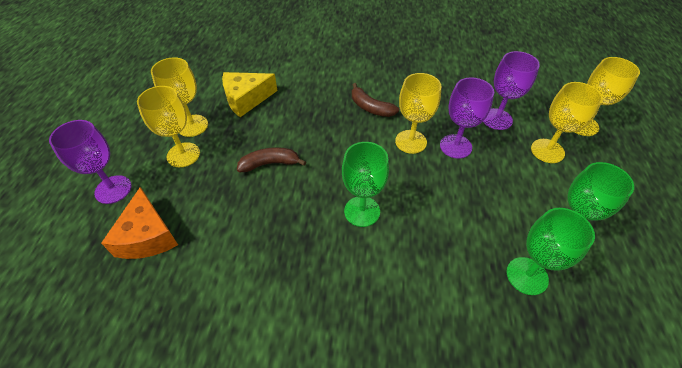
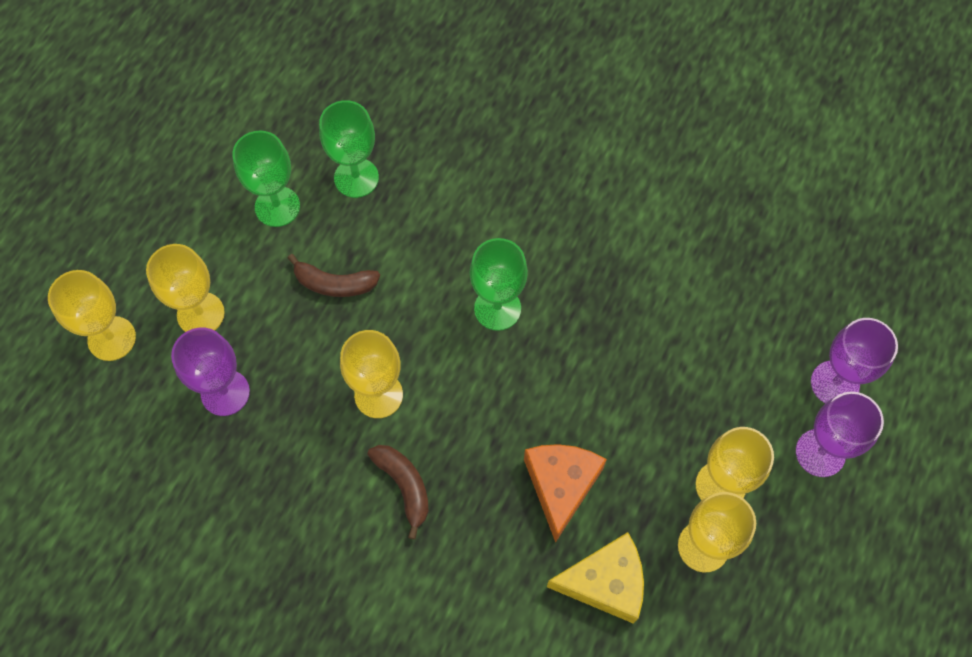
camera: 160 degrees left, 15 degrees up
(147, 236) = (769, 362): orange cheese -> orange cheese (561, 486)
(270, 164) = (595, 424): brown banana -> brown banana (334, 284)
(455, 146) = (320, 364): purple goblet -> purple goblet (835, 383)

